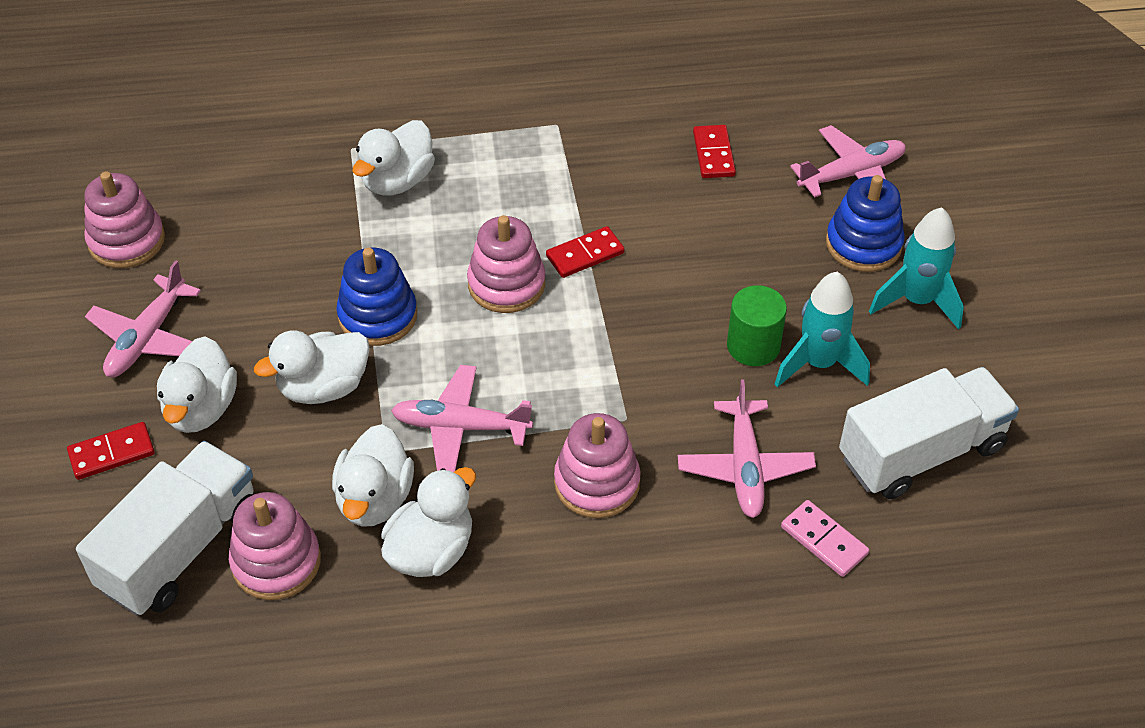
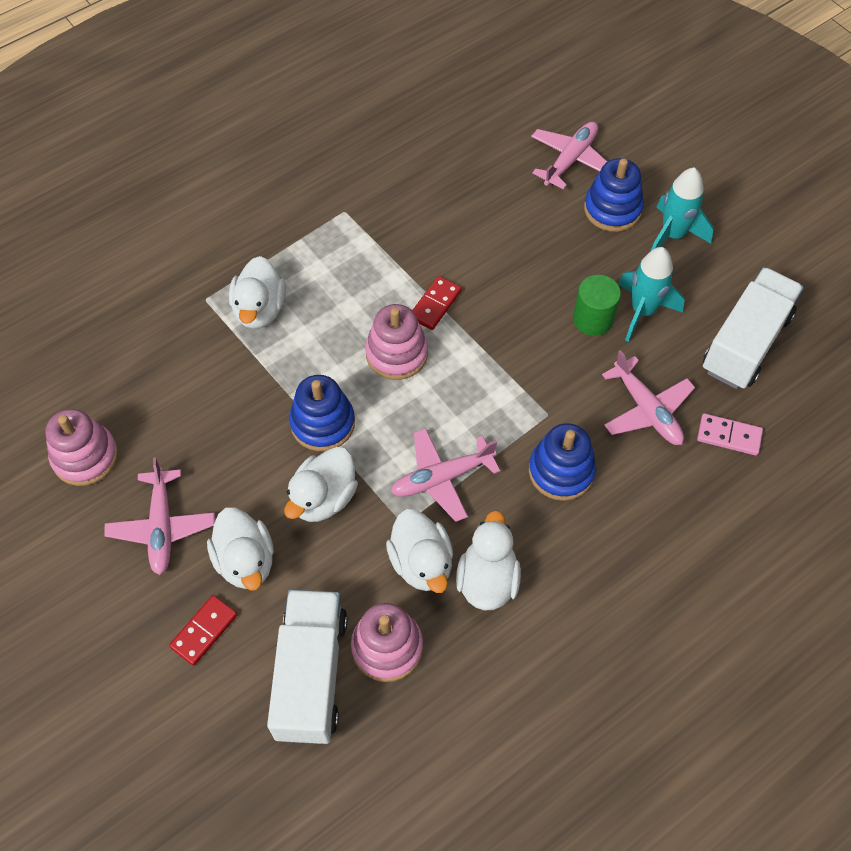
camera: 30 degrees left, 10 degrees up
(597, 483) = (561, 471): pink stacking toy -> blue stacking toy
(714, 154) = (469, 186): red domino -> none

